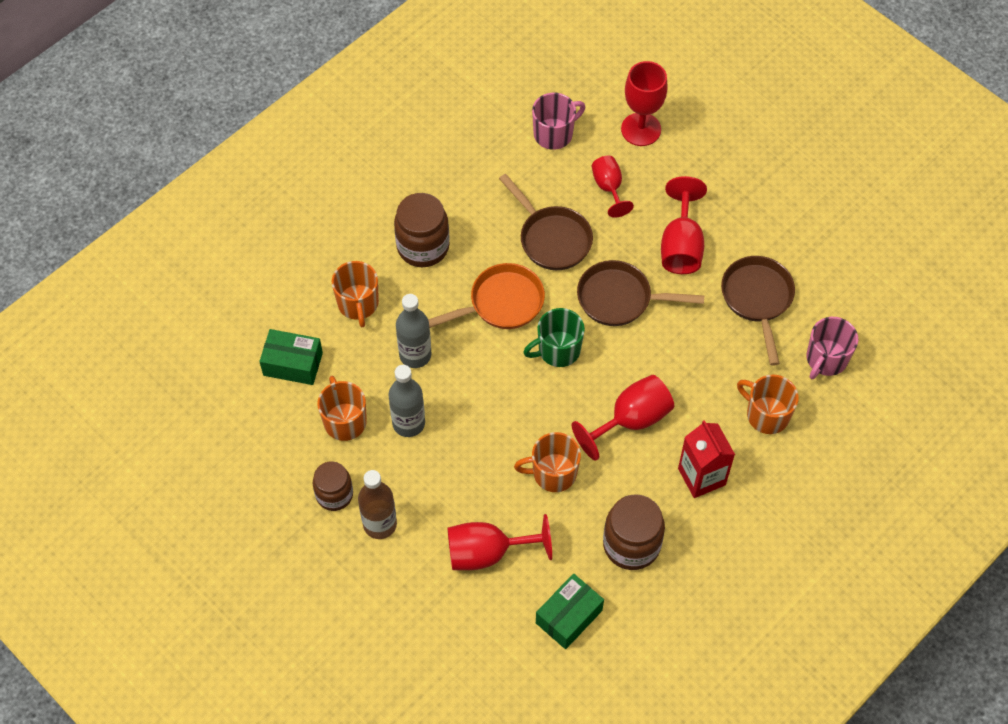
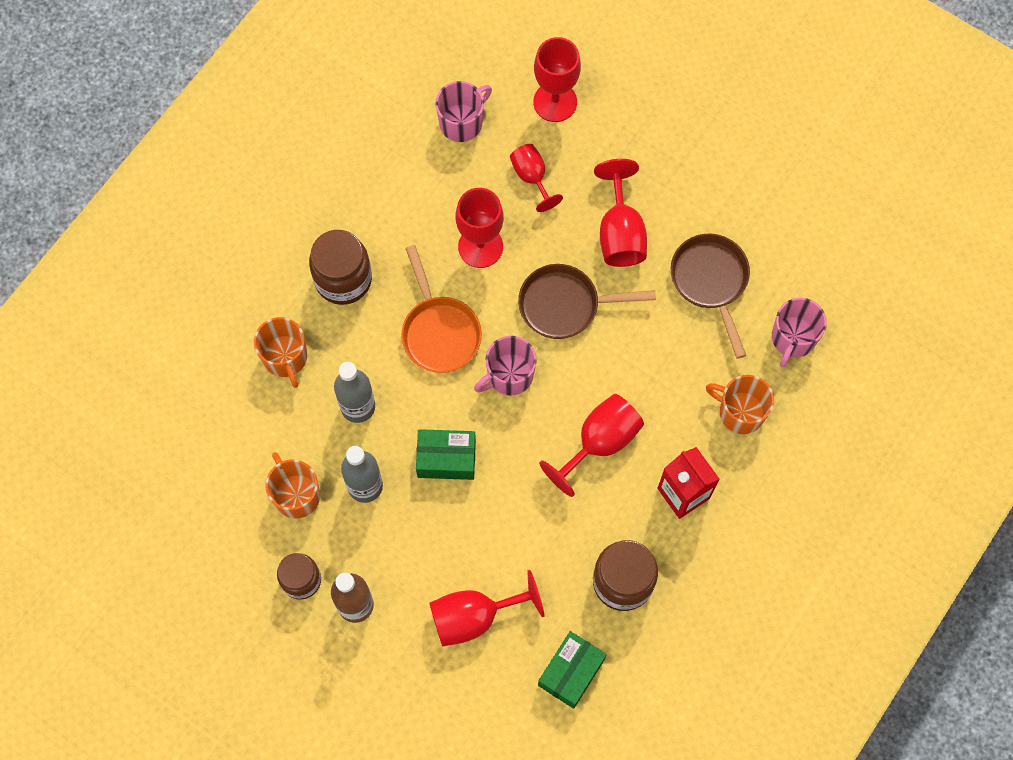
camera: 10 degrees left, 10 degrees up
(293, 364) = (228, 439): green box -> green box (446, 459)
(501, 303) = (439, 331): orange pan -> orange pan turned 105 degrees clockwise
(551, 238) = (480, 247): brown pan -> red goblet
(553, 473) = (528, 516): orange mug -> none
(558, 350) = (509, 375): green mug -> pink mug

